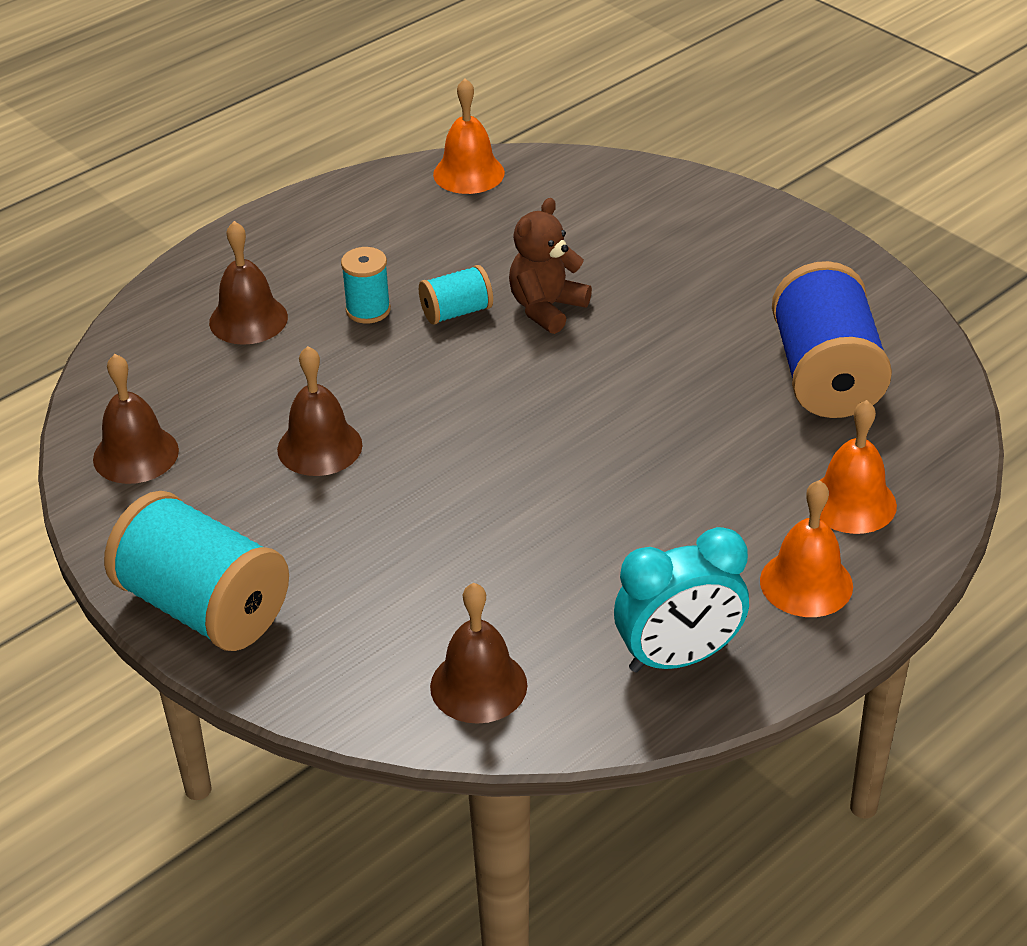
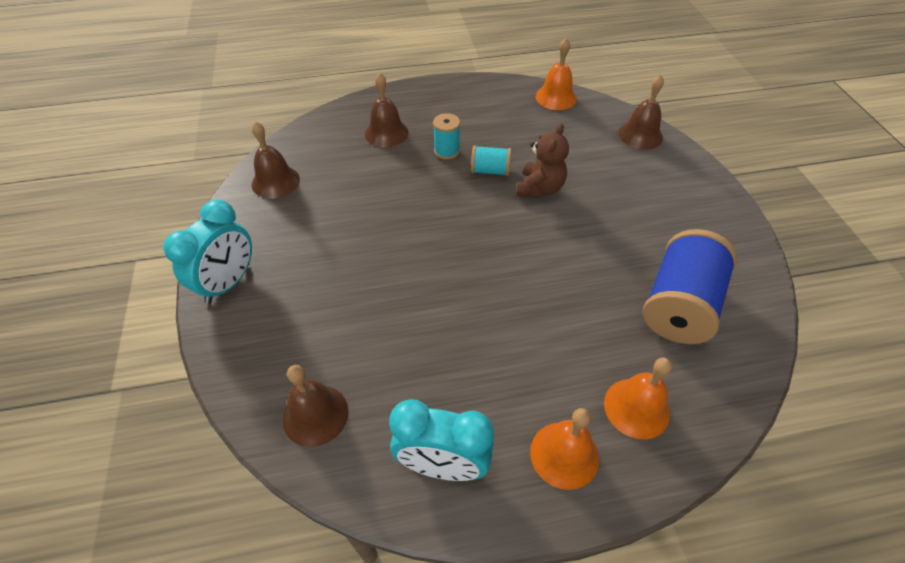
camera: 30 degrees right, 10 degrees up
(203, 607) = (228, 283): turquoise spool -> turquoise clock
(319, 447) = (360, 217): brown bell -> brown bell (640, 135)
(546, 308) = (539, 188): brown teddy bear -> brown teddy bear turned 135 degrees clockwise

